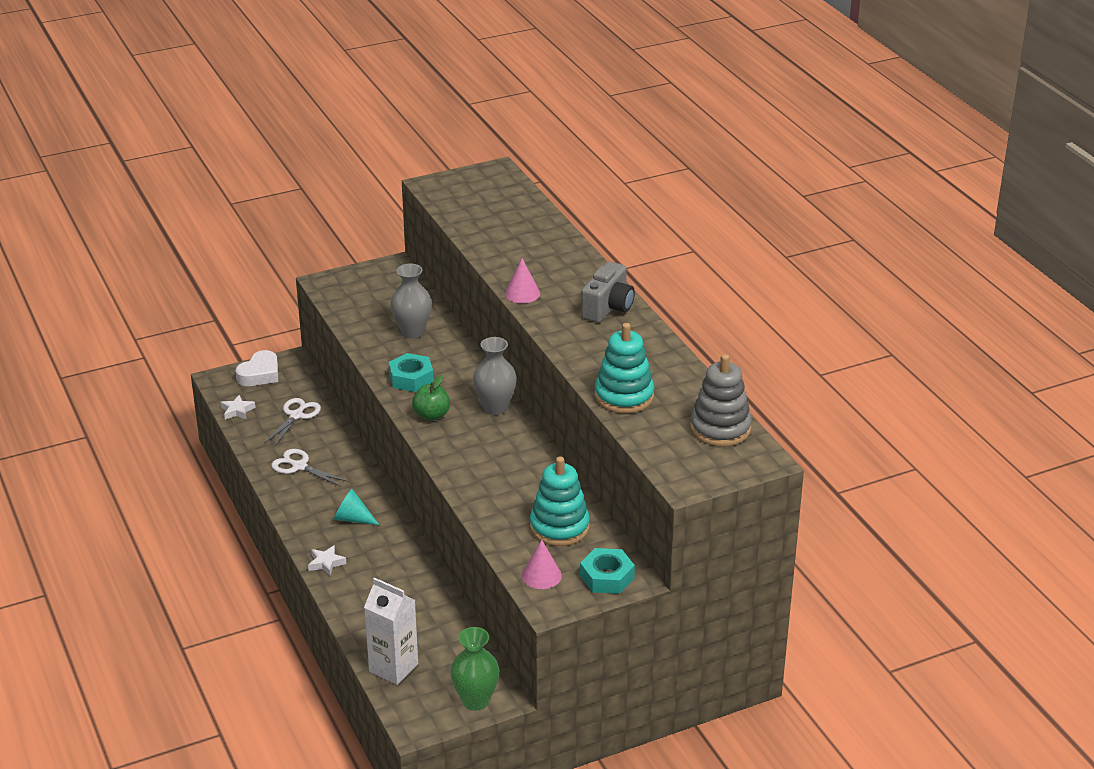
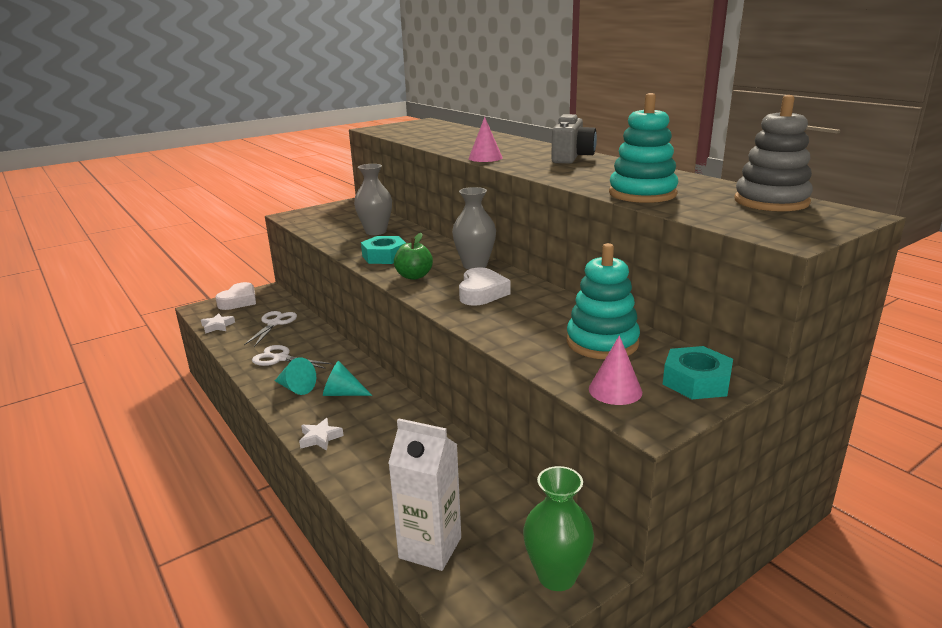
camera: 10 degrees left, 10 degrees down
(310, 505) = (296, 388): none -> turquoise cone
(486, 450) = (481, 293): none -> white heart

